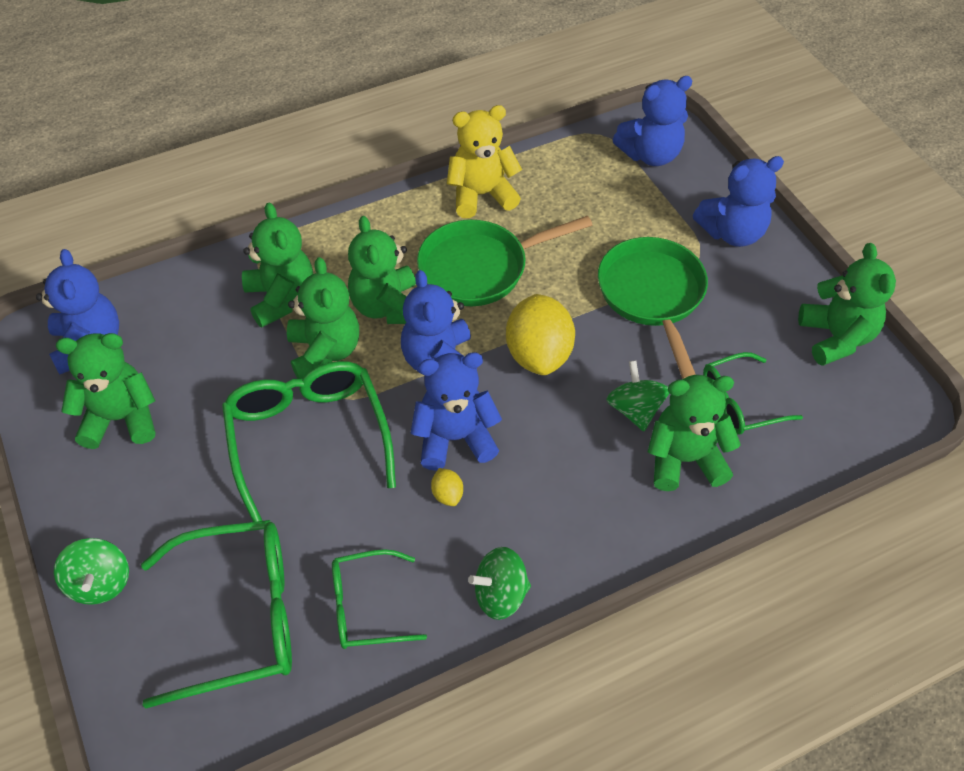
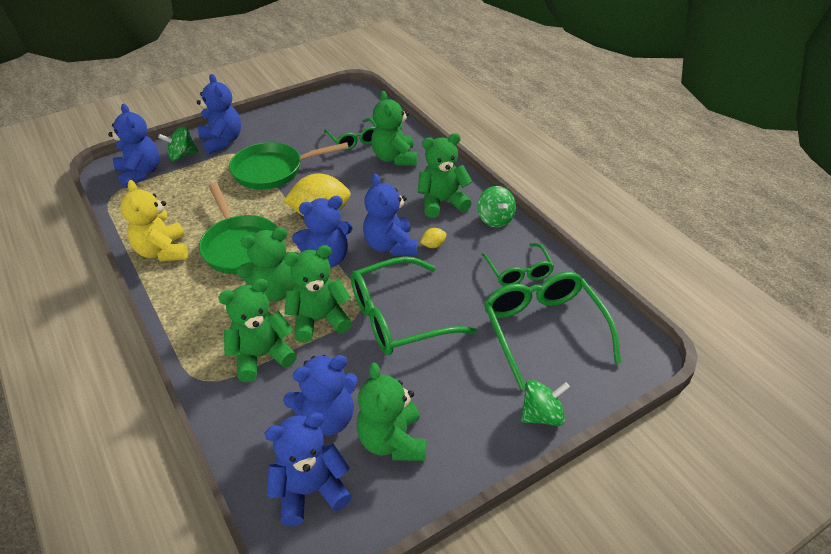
camera: 95 degrees left, 10 degrees down
(173, 359) = (327, 418): none -> blue teddy bear
(635, 410) = (362, 175): green spinning top -> green spinning top (182, 156)
(836, 337) = (308, 110): green teddy bear -> green teddy bear (442, 202)

